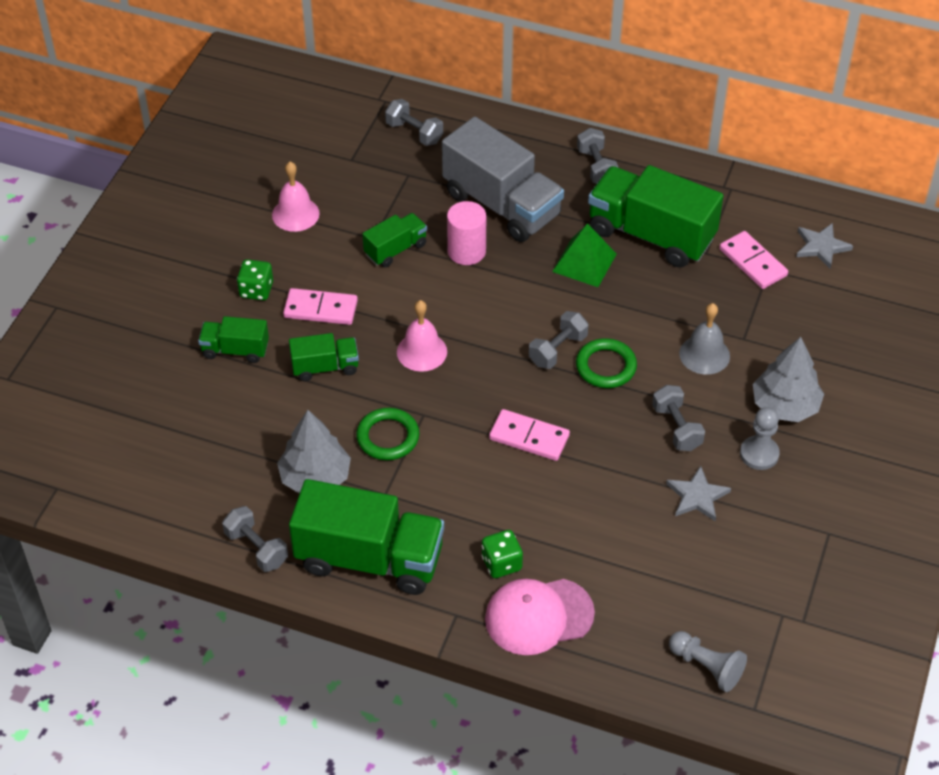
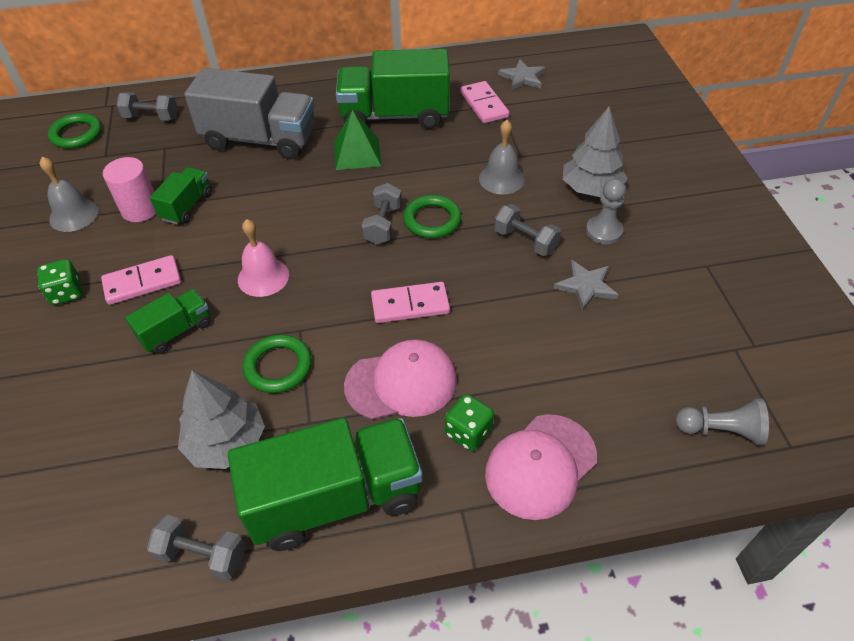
camera: 30 degrees left, 0 degrees up
(235, 350) = (71, 356): green truck -> none
(295, 214) = (74, 215): pink bell -> grey bell
(337, 123) = (76, 134): none -> green ring
(466, 251) = (252, 183): pink cylinder -> pink cylinder (140, 209)
(476, 499) = (401, 383): none -> pink cap
(596, 167) = (319, 88): grey dumbbell -> none
(753, 262) = (484, 105): pink domino -> pink domino turned 45 degrees clockwise

